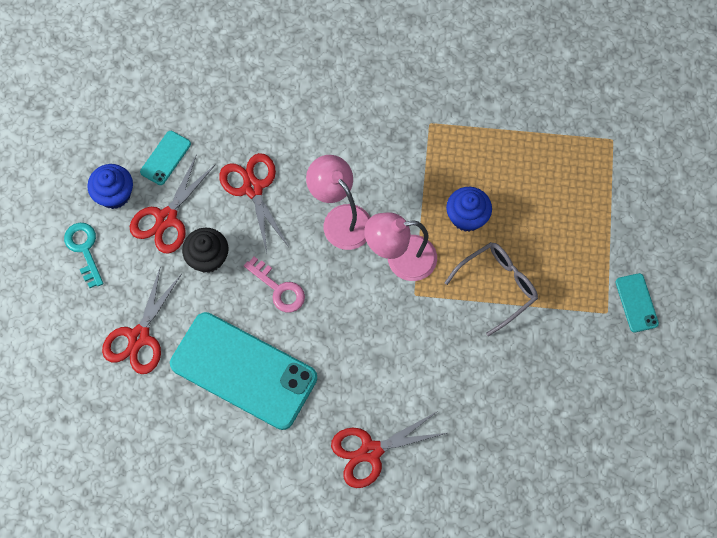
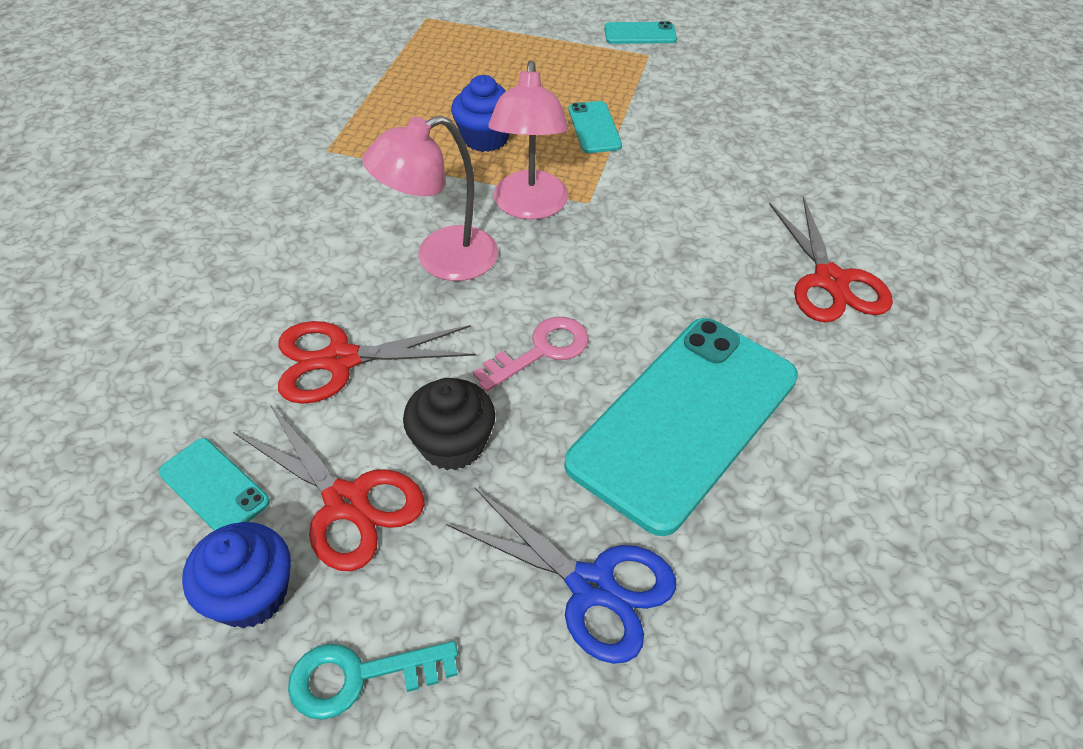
camera: 80 degrees left, 20 degrees down
(139, 337) = (592, 586): red scissors -> blue scissors
(497, 286) = (594, 128): grey glasses -> turquoise phone

